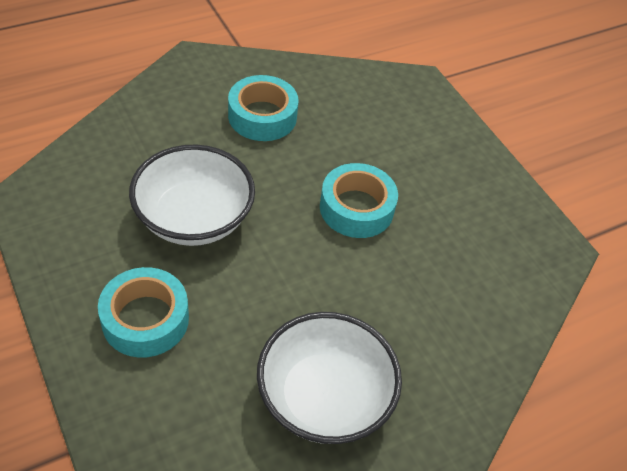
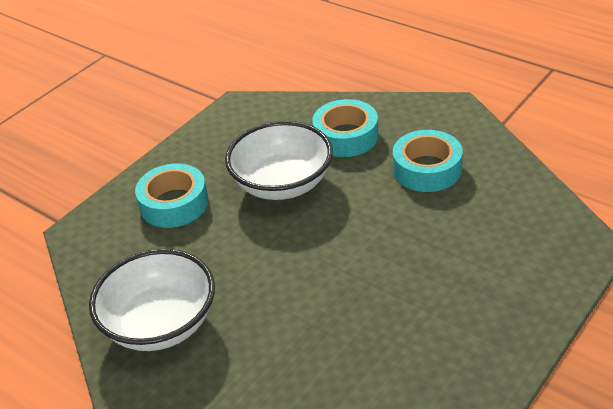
camera: 75 degrees right, 10 degrees down
(356, 208) = (372, 267): turquoise tape -> turquoise tape (346, 136)

